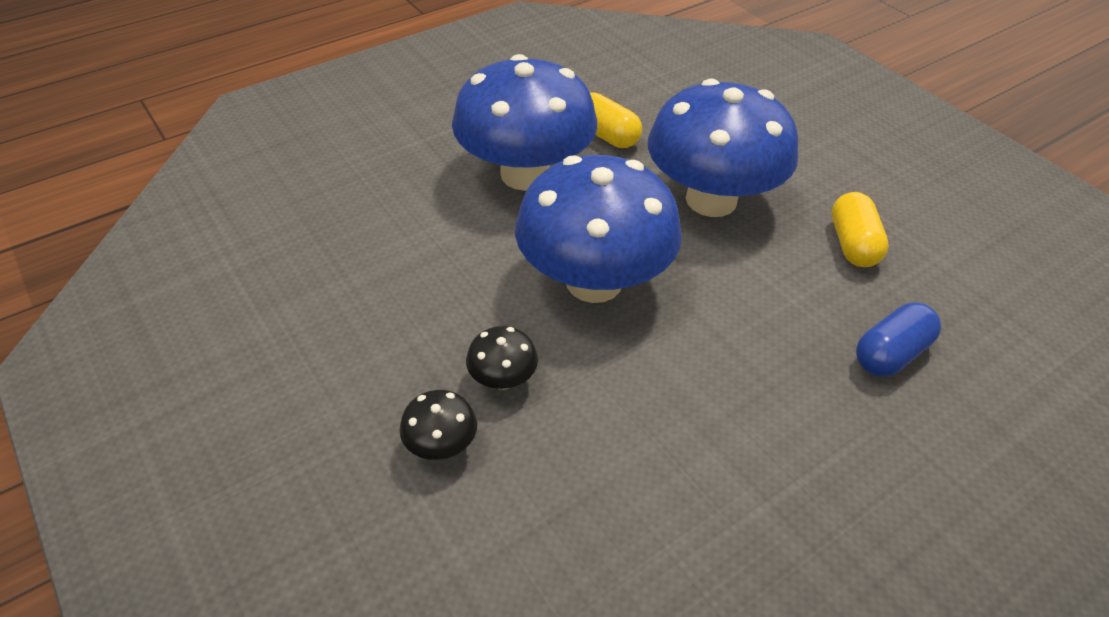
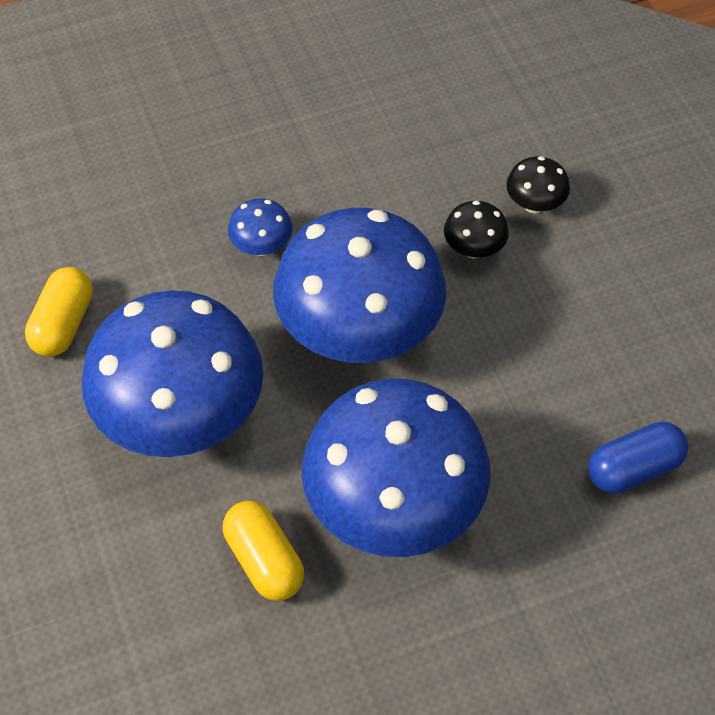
camera: 165 degrees left, 10 degrees up
(721, 340) = (262, 246): none -> blue mushroom
(890, 354) = (117, 206): blue capsule -> blue capsule (633, 468)

